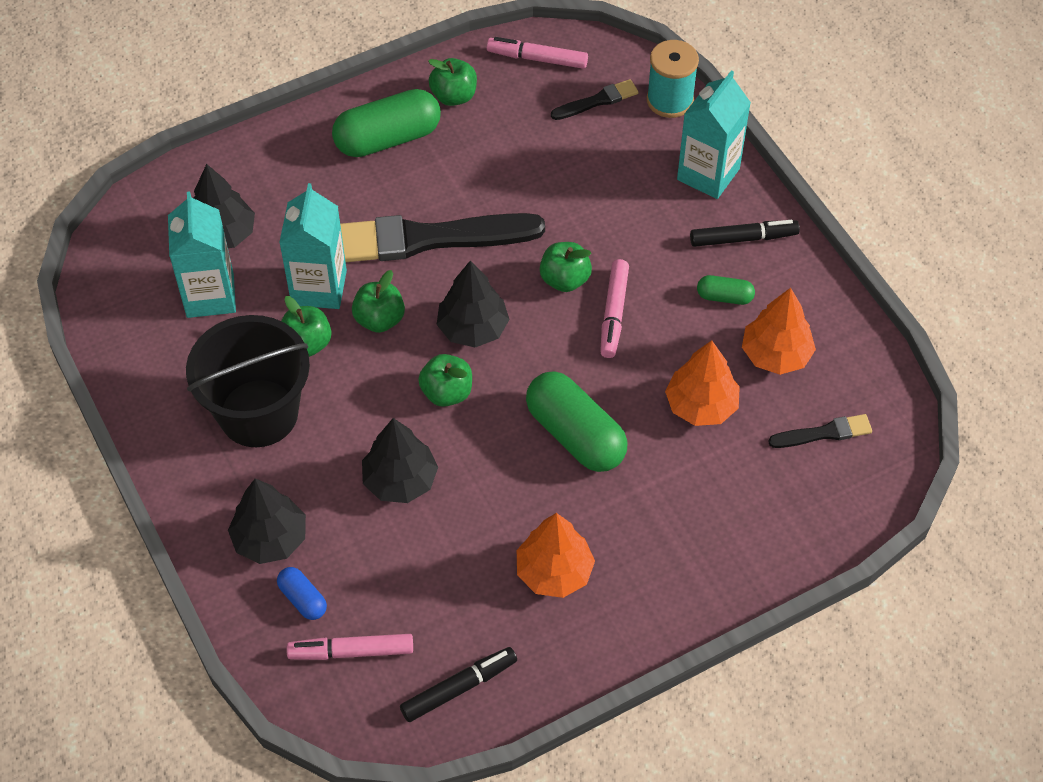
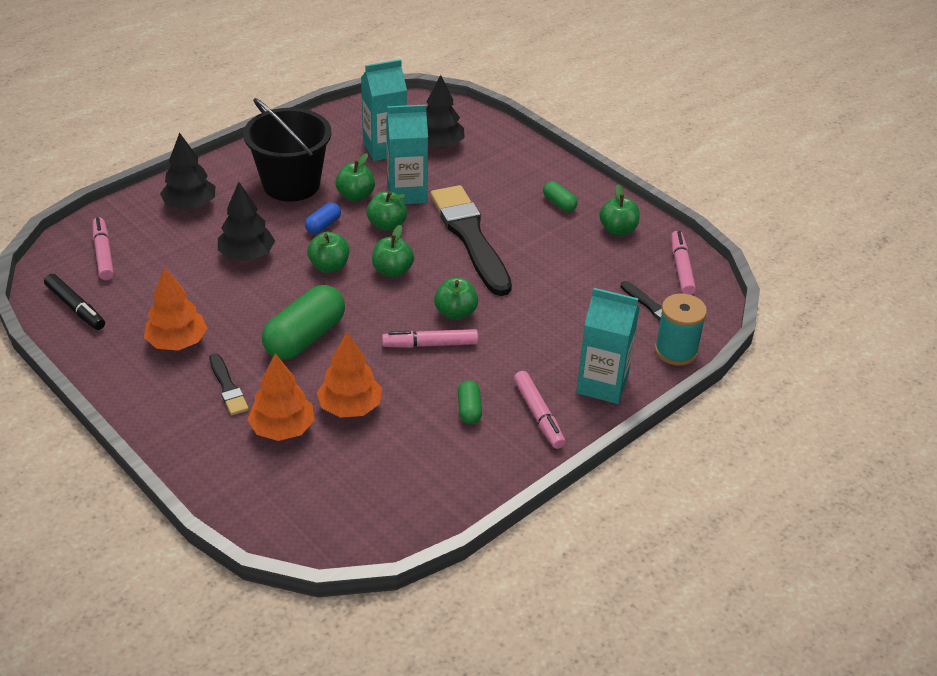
camera: 75 degrees right, 15 degrees down
(303, 599) = (143, 226): blue capsule -> blue capsule (323, 225)
(388, 138) = (559, 203): green capsule -> green capsule, size x0.49
(473, 328) = (392, 271): black tree -> green apple
(743, 238) = (538, 415): black marker -> pink marker
(776, 354) = (416, 449): orange tree -> orange tree (282, 429)
(824, 433) = (339, 490): black brush -> black brush (228, 387)

